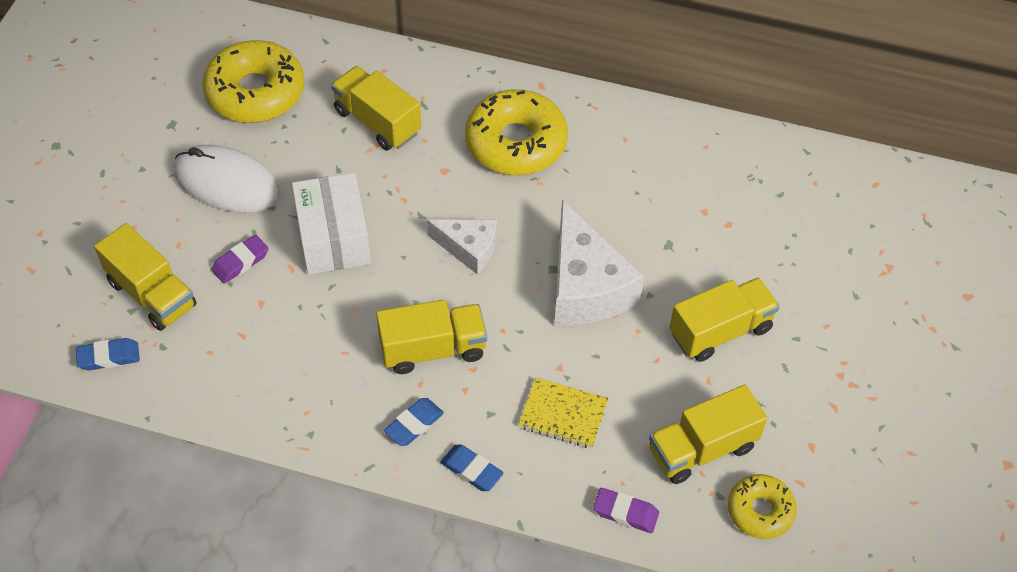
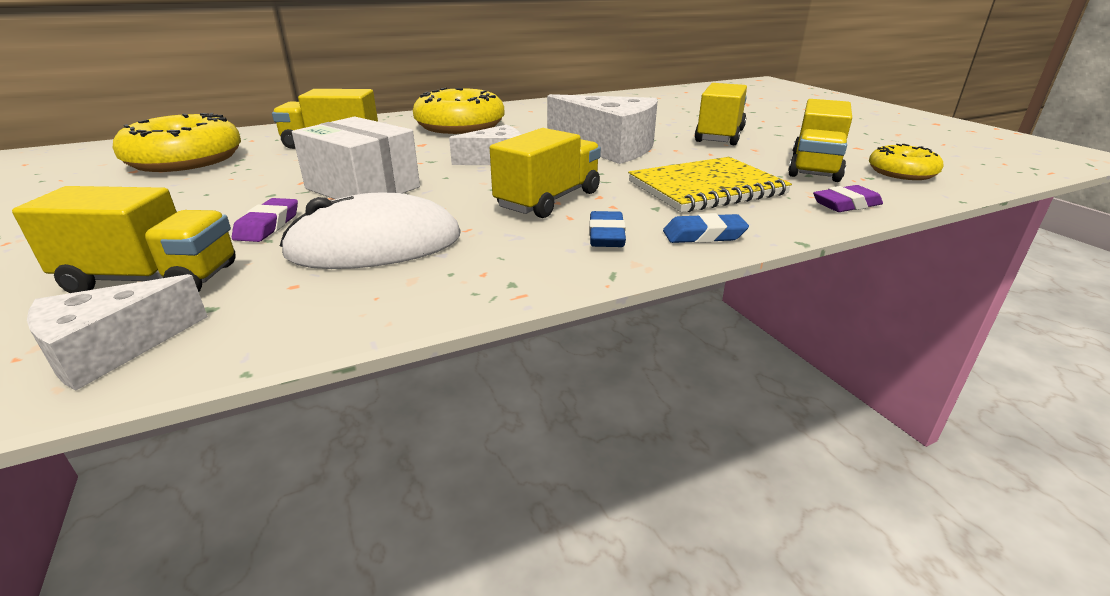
camera: 40 degrees left, 25 degrees down
(109, 357) = (112, 349): blue eraser -> white cheese
(226, 183) = (198, 198): white mouse -> white mouse (375, 245)
(563, 414) = (706, 188): yellow notebook -> yellow notebook, size x1.56

